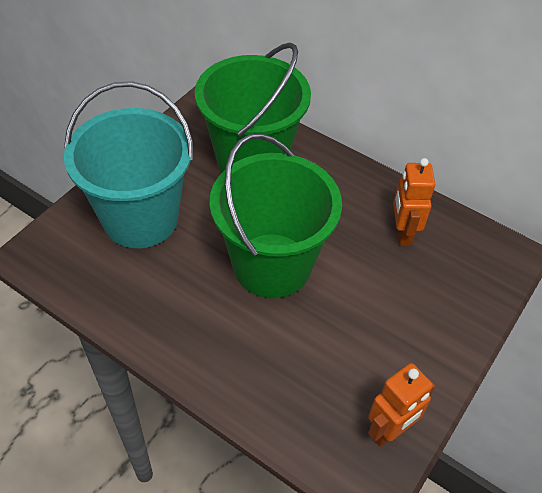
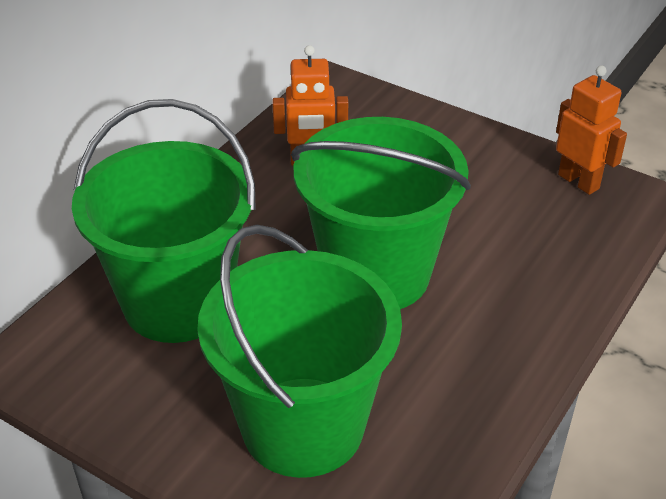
camera: 90 degrees left, 10 degrees down
(140, 218) = (303, 426): turquoise bucket -> green bucket

